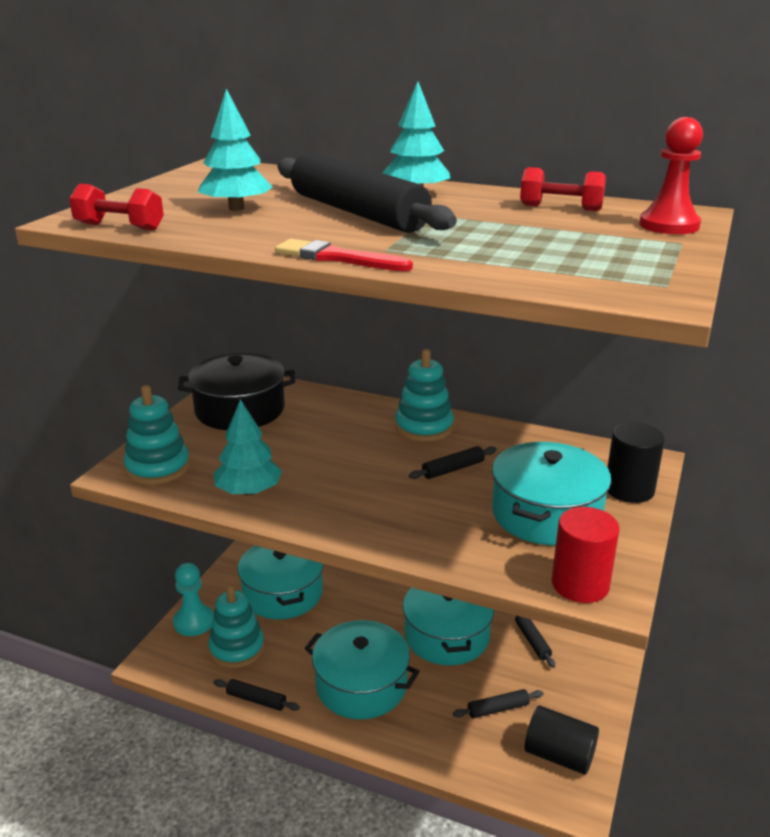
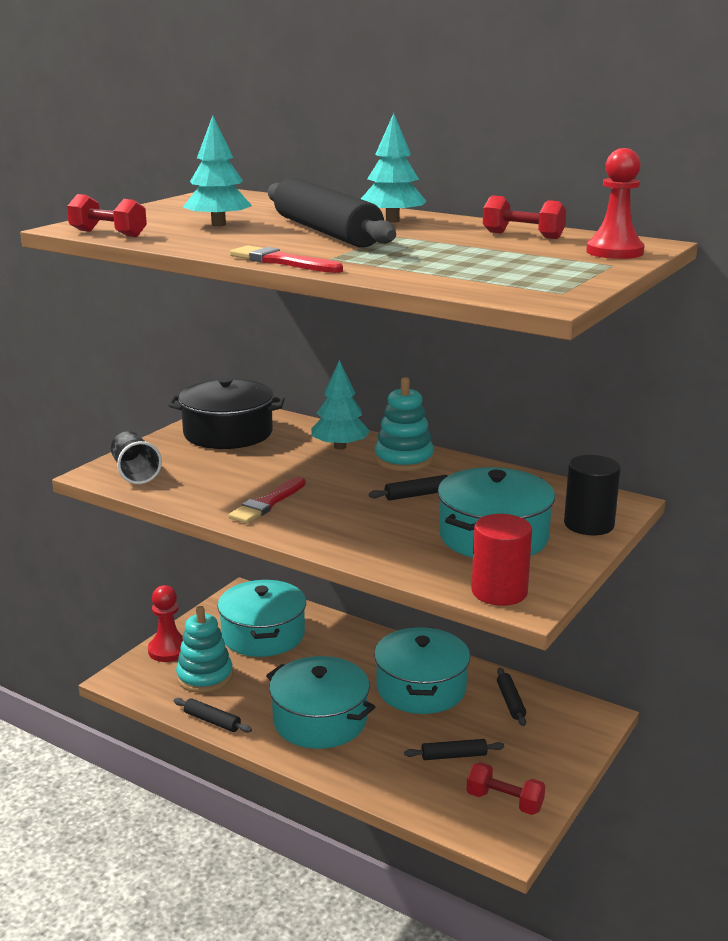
camera: 10 degrees right, 5 degrees down
(158, 468) = (135, 472): turquoise stacking toy -> black cup
(194, 622) = (168, 650): turquoise pawn -> red pawn
(248, 491) = (213, 496): turquoise tree -> turquoise tree (340, 447)
(307, 494) = (267, 503): none -> red brush
(559, 755) = (504, 801): black cylinder -> red dumbbell

